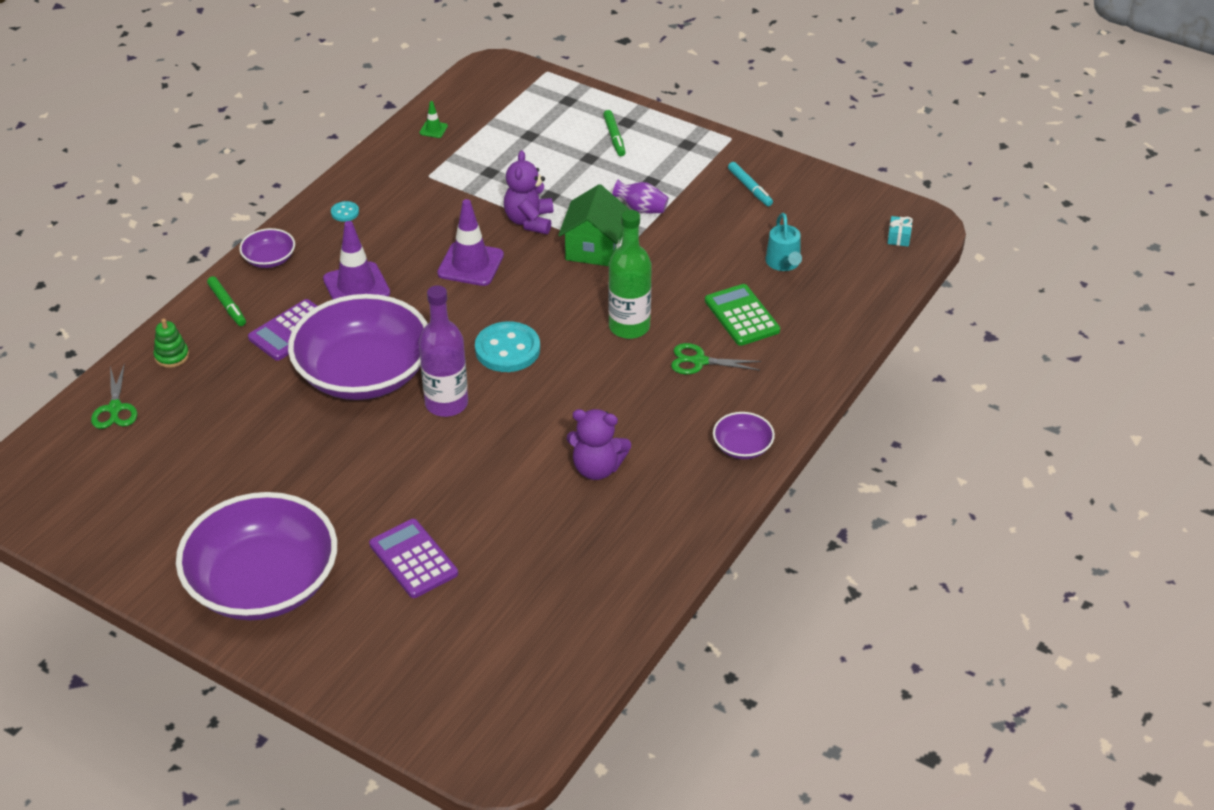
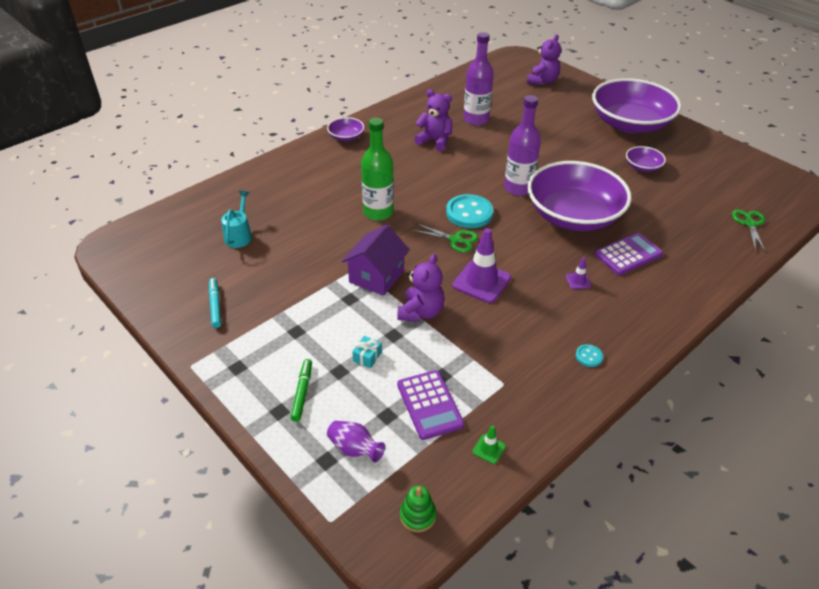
camera: 165 degrees left, 0 degrees up
(172, 356) = (719, 252): green stacking toy -> green stacking toy (418, 515)
(227, 305) = (685, 285): green marker -> none
(269, 259) = (655, 320): purple bowl -> purple bowl (642, 167)
(356, 286) = (578, 281): purple traffic cone -> purple traffic cone, size x0.46
(413, 559) = (548, 120): purple calculator -> purple calculator (430, 405)
(434, 675) = (542, 81): none -> purple teddy bear
(542, 534) = (476, 119): none -> purple bottle
(594, 248) = (376, 276): green house -> purple house
(641, 209) = (320, 304): purple vase -> purple vase (354, 449)
(699, 361) = (343, 183): green scissors -> green scissors (455, 239)
(741, 316) = (296, 205): green calculator -> none
(899, 237) = (138, 238): turquoise gift -> turquoise gift (367, 357)

